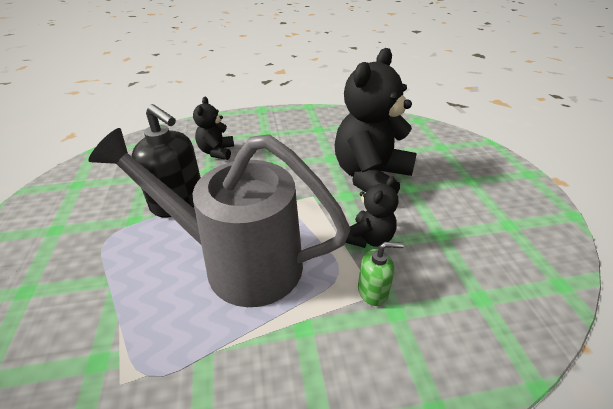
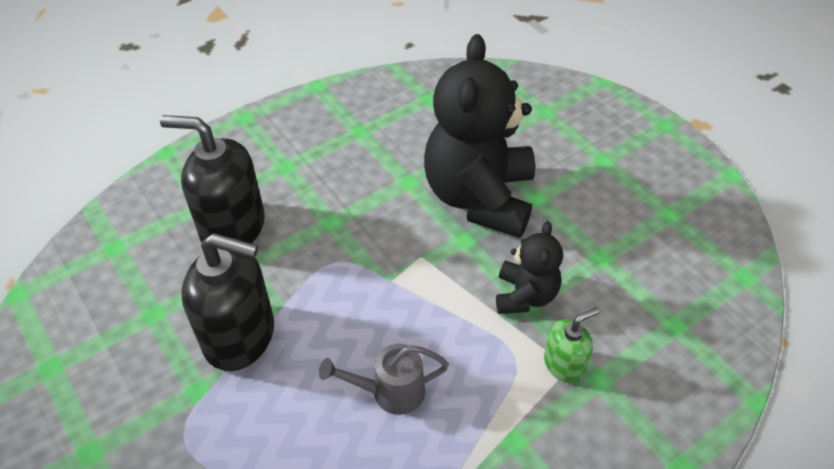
camera: 25 degrees left, 10 degrees up
(217, 152) = (232, 227): black teddy bear -> black soap dispenser
(239, 262) = (390, 392): grey watering can -> grey watering can, size x0.40

